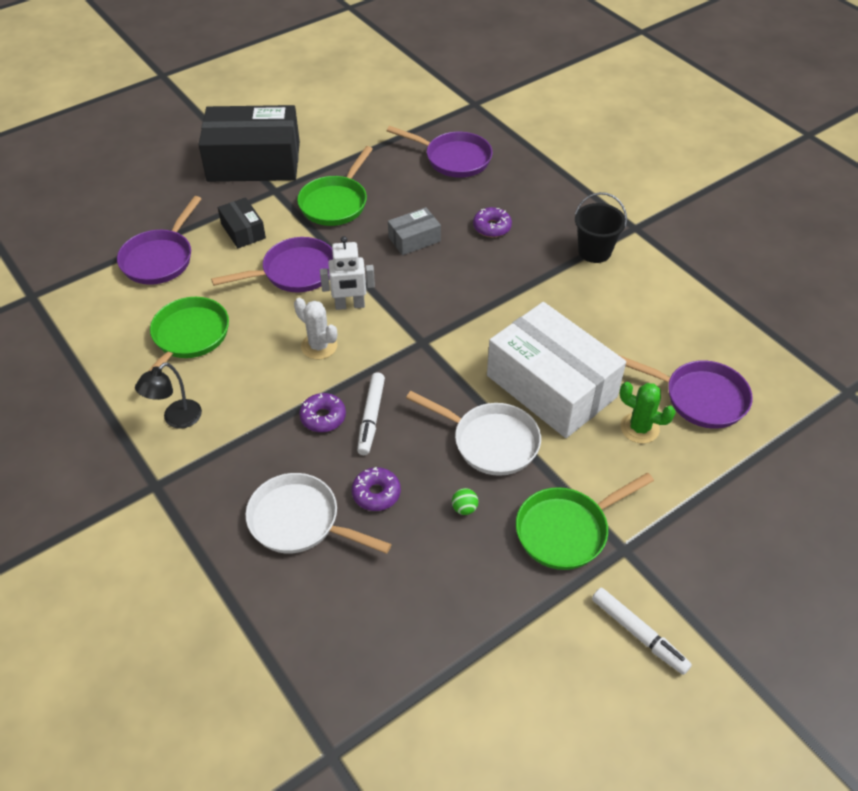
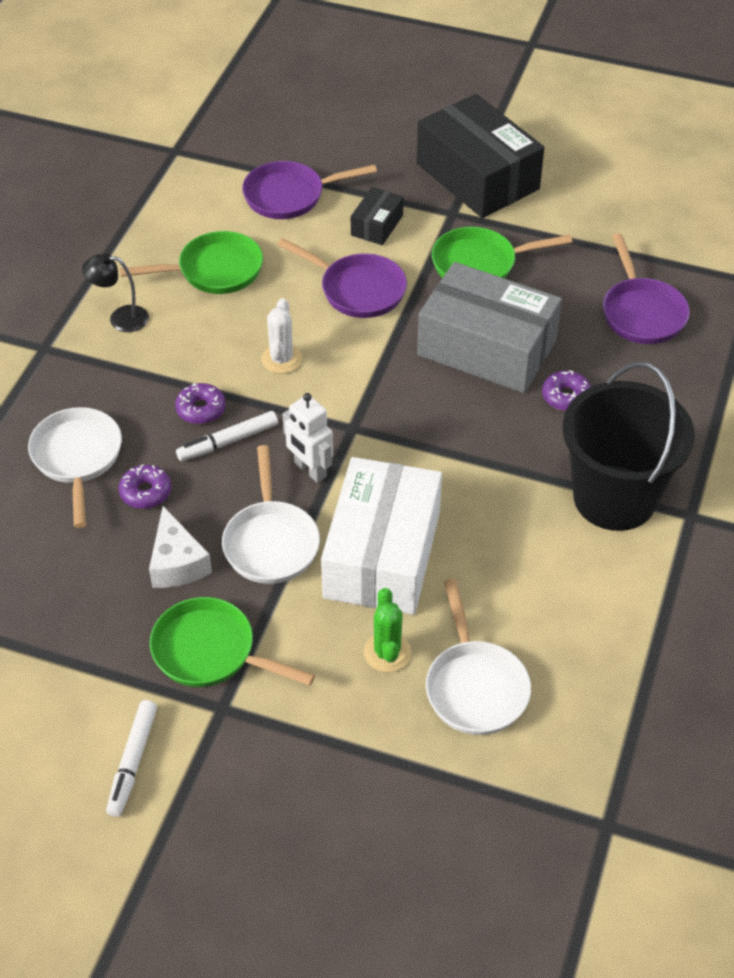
camera: 55 degrees right, 0 degrees up
(350, 305) = (352, 351): white robot -> white robot (310, 470)
(414, 239) = (487, 347): grey box -> grey box, size x2.19
(464, 508) = (177, 563): green ball -> white cheese
(594, 251) = (614, 498): black bucket -> black bucket, size x1.91
(699, 397) = (475, 686): purple pan -> white pan

